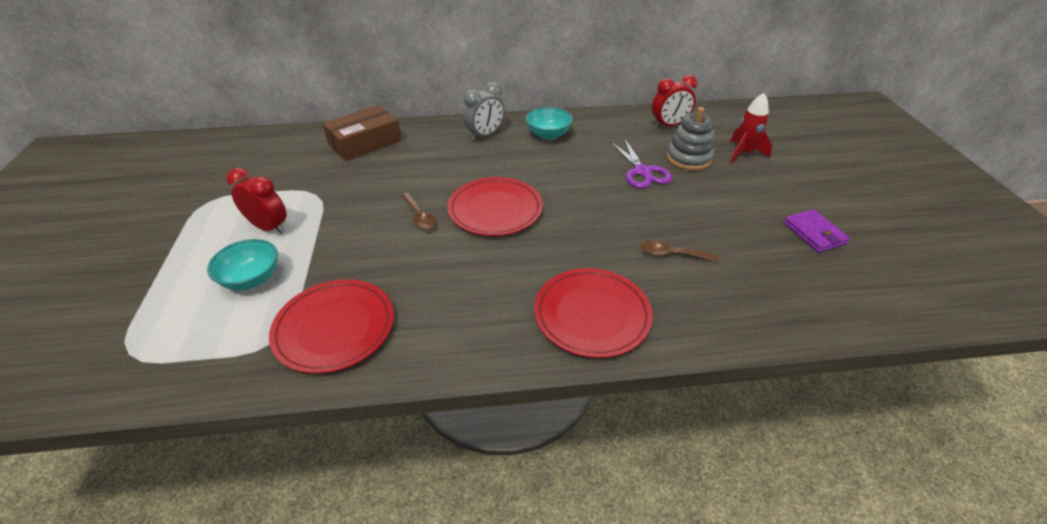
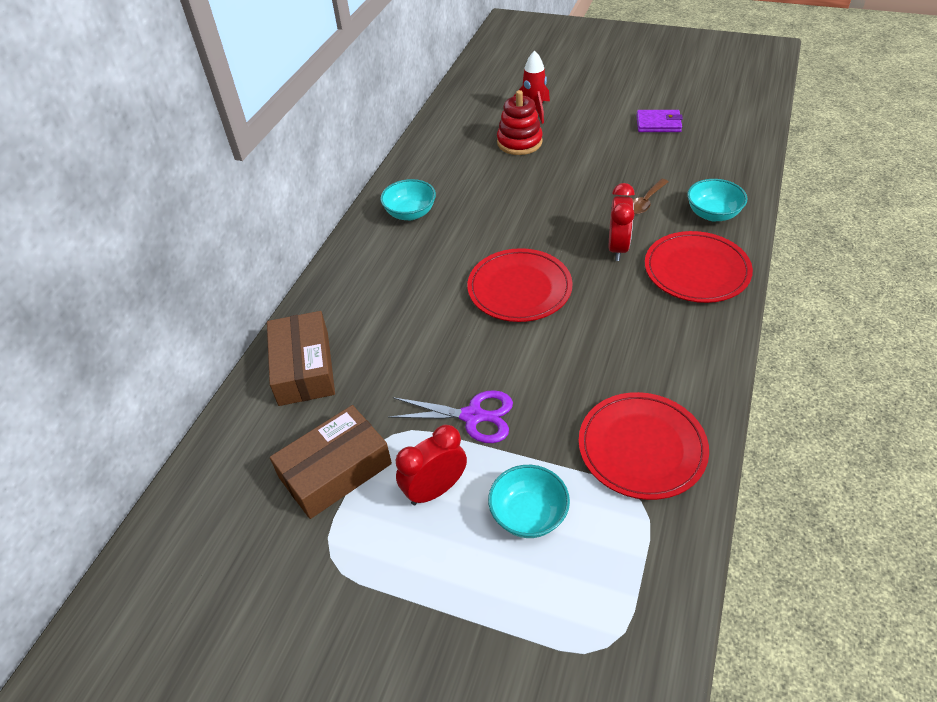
camera: 60 degrees left, 5 degrees up
(278, 182) = (335, 470): none -> brown box
(419, 216) = (496, 348): brown spoon -> none
(485, 135) = (373, 260): grey clock -> none
(642, 171) = (521, 176): purple scissors -> purple scissors (472, 416)
(669, 125) = (457, 132): red clock -> red clock (618, 248)
(688, 158) = (519, 142): grey stacking toy -> red stacking toy
(695, 308) = (713, 214): none -> turquoise bowl

